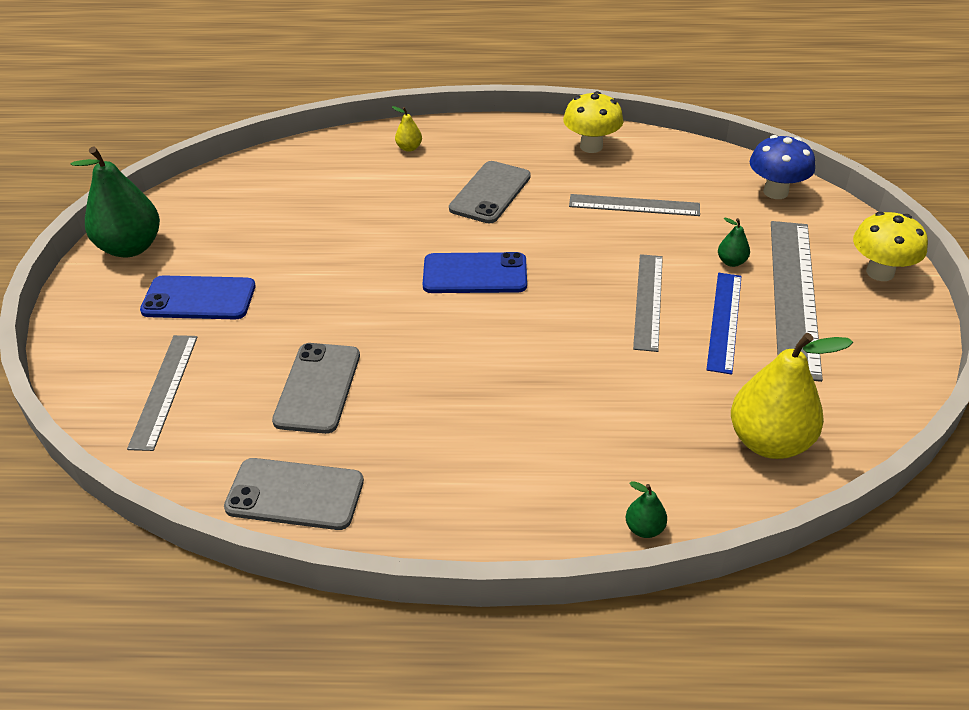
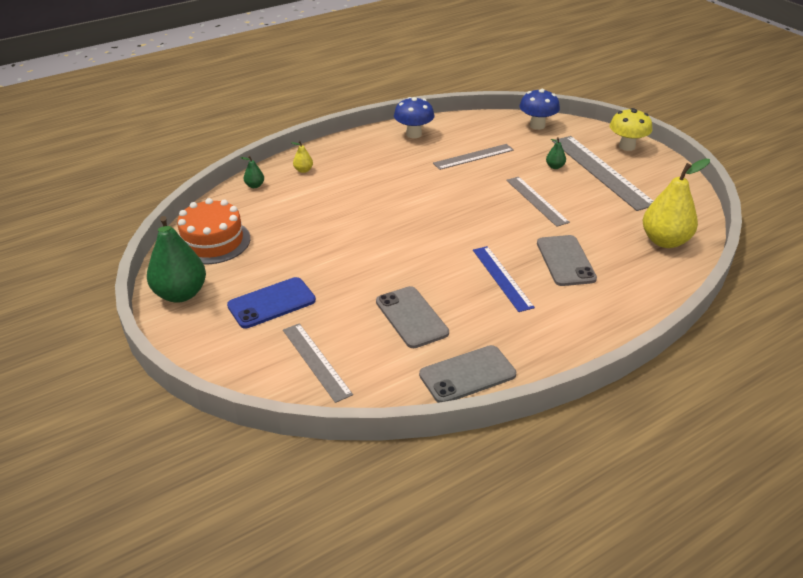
camera: 35 degrees left, 5 degrees down
(224, 199) = (212, 241): none -> orange cake
(475, 274) = (429, 223): blue phone -> none
(490, 193) = (385, 178): grey phone -> grey phone (565, 261)
(591, 146) = (413, 134): yellow mushroom -> blue mushroom
(644, 528) = (656, 304): green pear -> green pear (255, 186)
(725, 321) = (584, 196): blue ruler -> blue ruler (502, 278)

